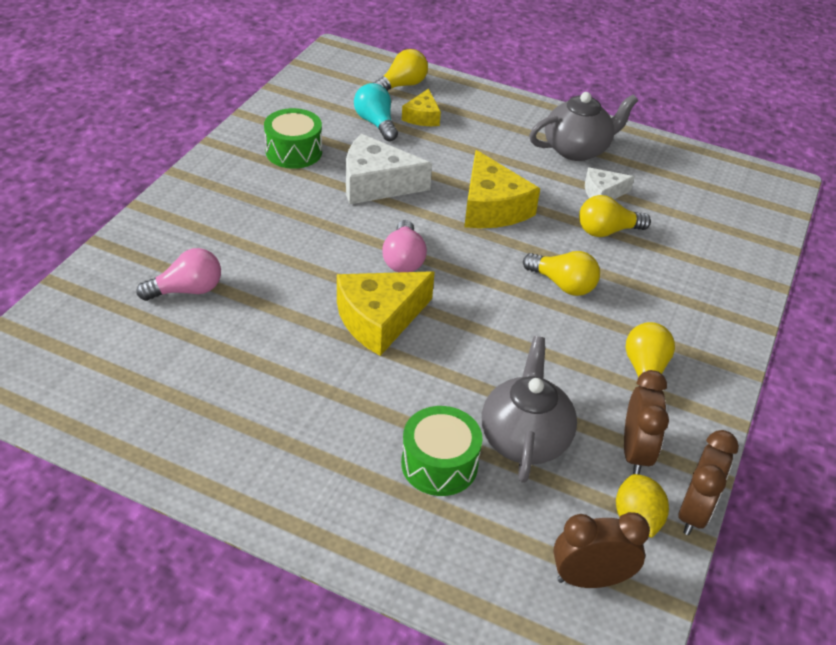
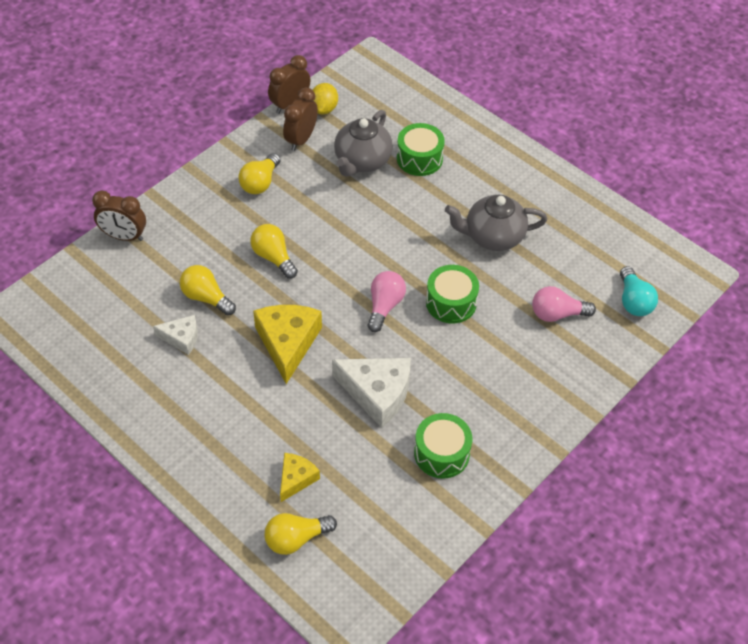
camera: 160 degrees left, 10 degrees up
(325, 278) = (451, 302): none -> green drum
(376, 123) = (348, 479): turquoise light bulb -> turquoise light bulb (633, 301)
(379, 319) = (422, 259): yellow cheese -> none
(577, 149) = (168, 396): grey teapot -> grey teapot (493, 236)
(590, 579) = (365, 90): brown clock -> brown clock (124, 236)
(607, 231) = (206, 297): yellow light bulb -> yellow light bulb turned 150 degrees counterclockwise

